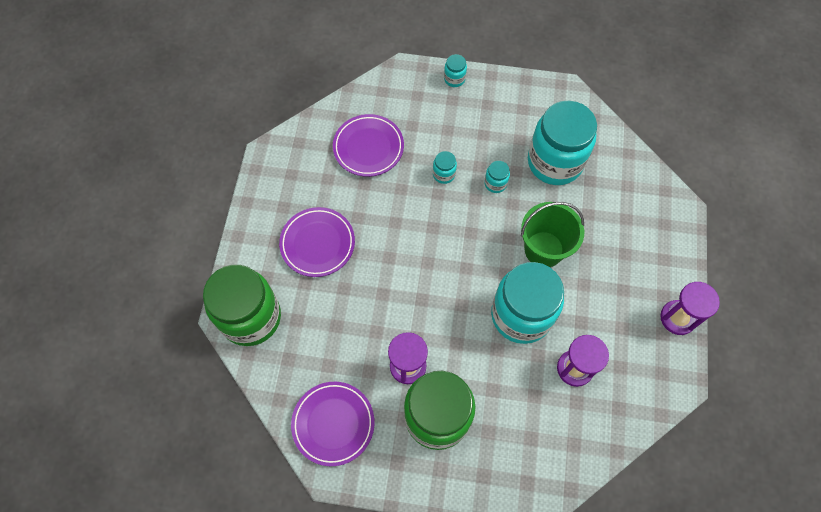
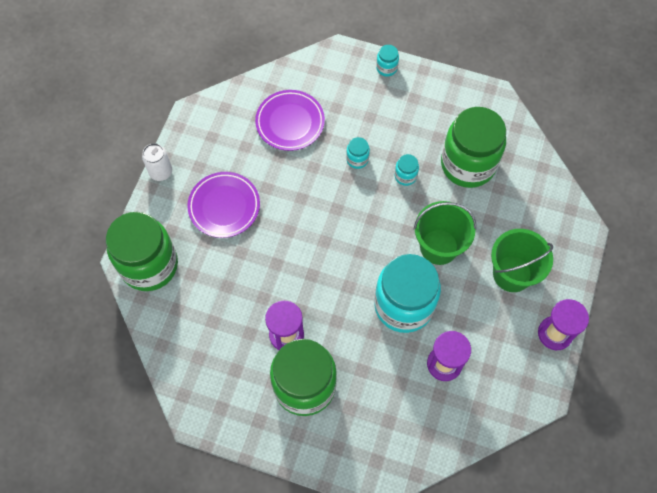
camera: 10 degrees right, 0 degrees up
(245, 218) = (161, 172): none -> white can
(333, 424) = (207, 375): purple plate -> none
(555, 162) = (468, 164): turquoise jar -> green jar
(622, 264) = (512, 274): none -> green bucket

